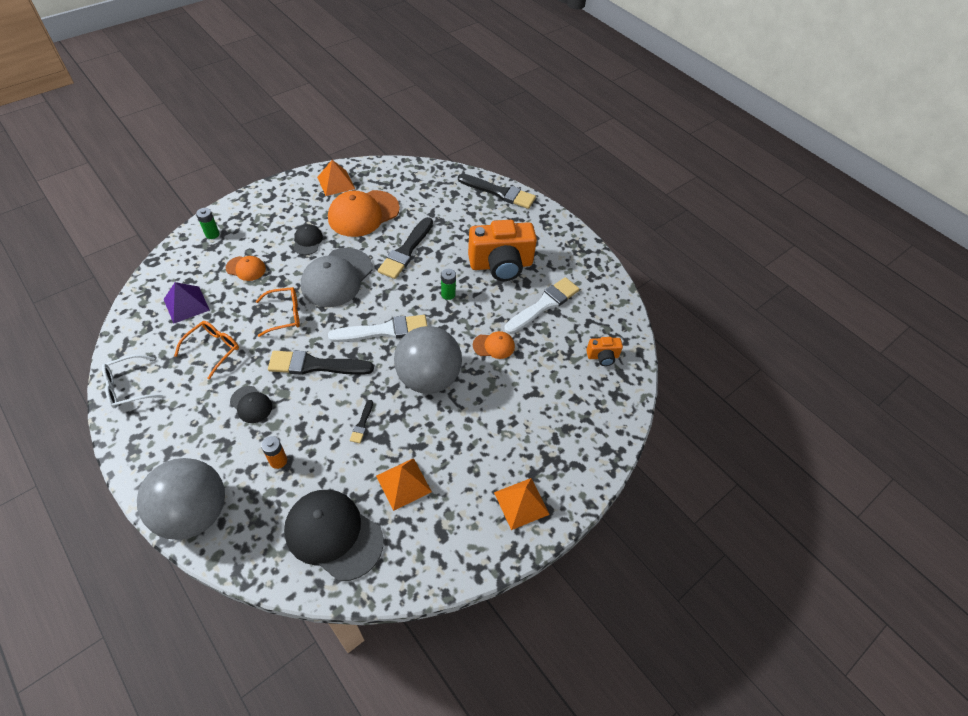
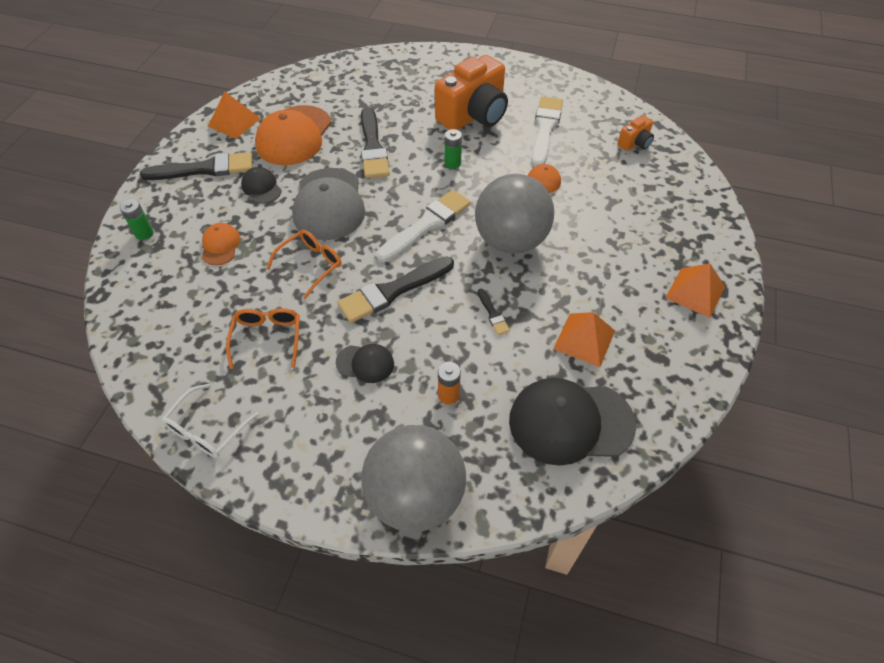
camera: 30 degrees left, 0 degrees up
(186, 304) = (188, 314): purple pyramid -> none
(246, 268) = (220, 245): orange cap -> orange cap turned 75 degrees counterclockwise
(499, 192) = (407, 58): black brush -> black brush (204, 169)

